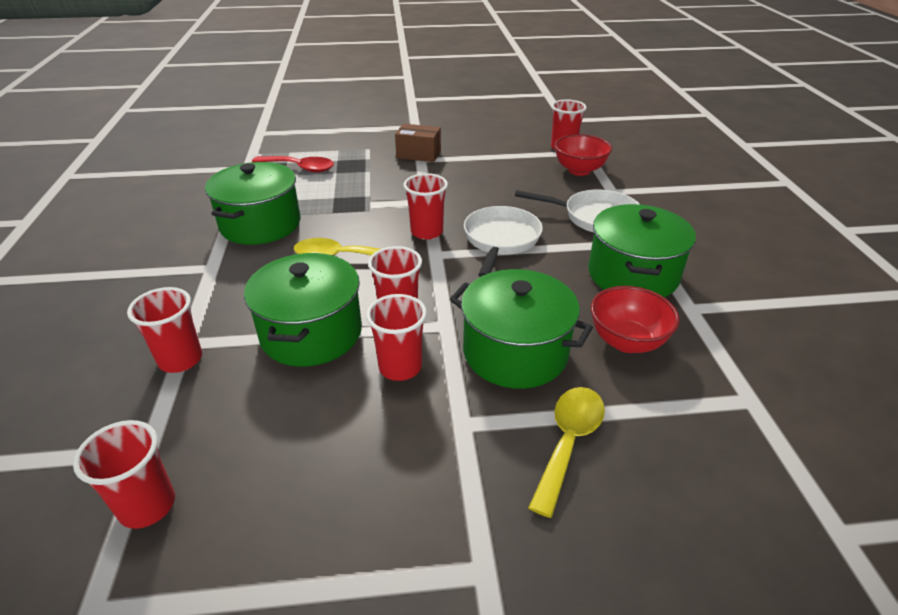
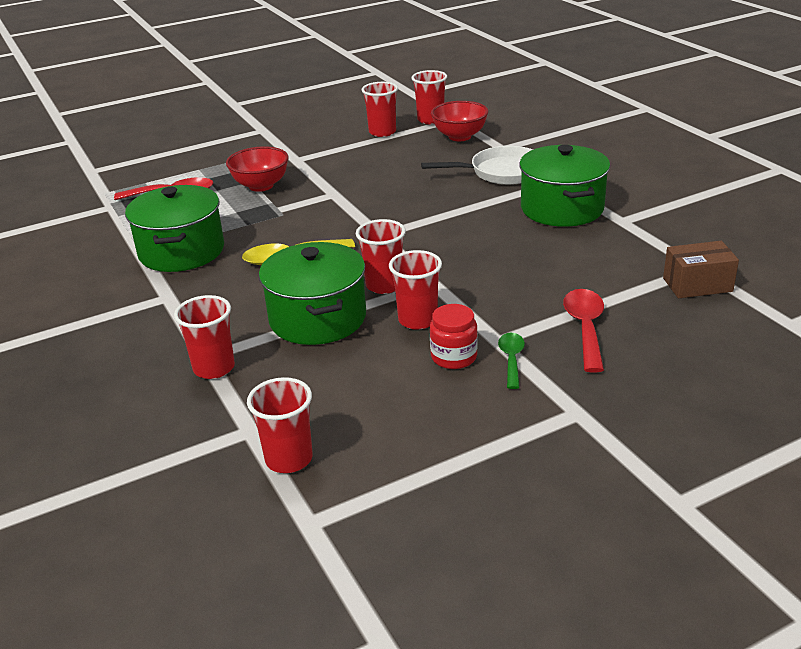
camera: 20 degrees left, 5 degrees down
(402, 430) = (454, 357): none -> red jar
(418, 154) = (290, 155): brown box -> brown box (697, 285)
(426, 232) = (356, 219): red cup -> red cup (382, 132)
(459, 456) = (511, 359): none -> green spoon
(500, 240) = (430, 209): white pan -> none
(515, 352) = (504, 285): green pot -> none
(568, 442) = (585, 328): yellow spoon -> red spoon
(626, 341) = (587, 255): red bowl -> red bowl (261, 186)

